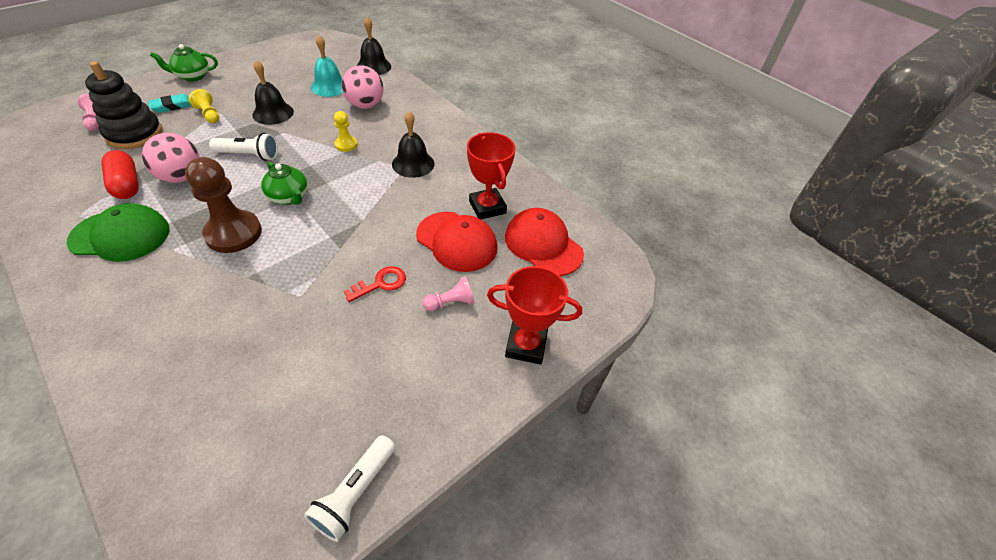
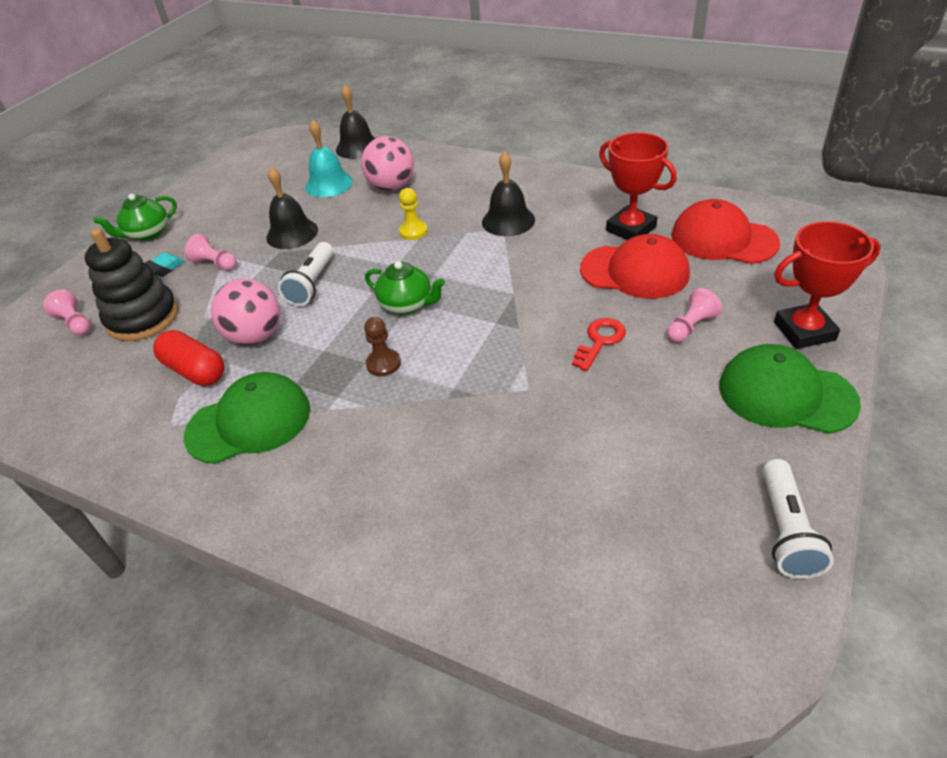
camera: 15 degrees left, 5 degrees down
(209, 115) = (215, 264): yellow pawn -> pink pawn
(233, 233) = (383, 364): brown pawn -> brown pawn, size x0.50
(249, 155) = (312, 284): white flashlight -> white flashlight turned 120 degrees clockwise
(462, 388) = (786, 394): none -> green cap

